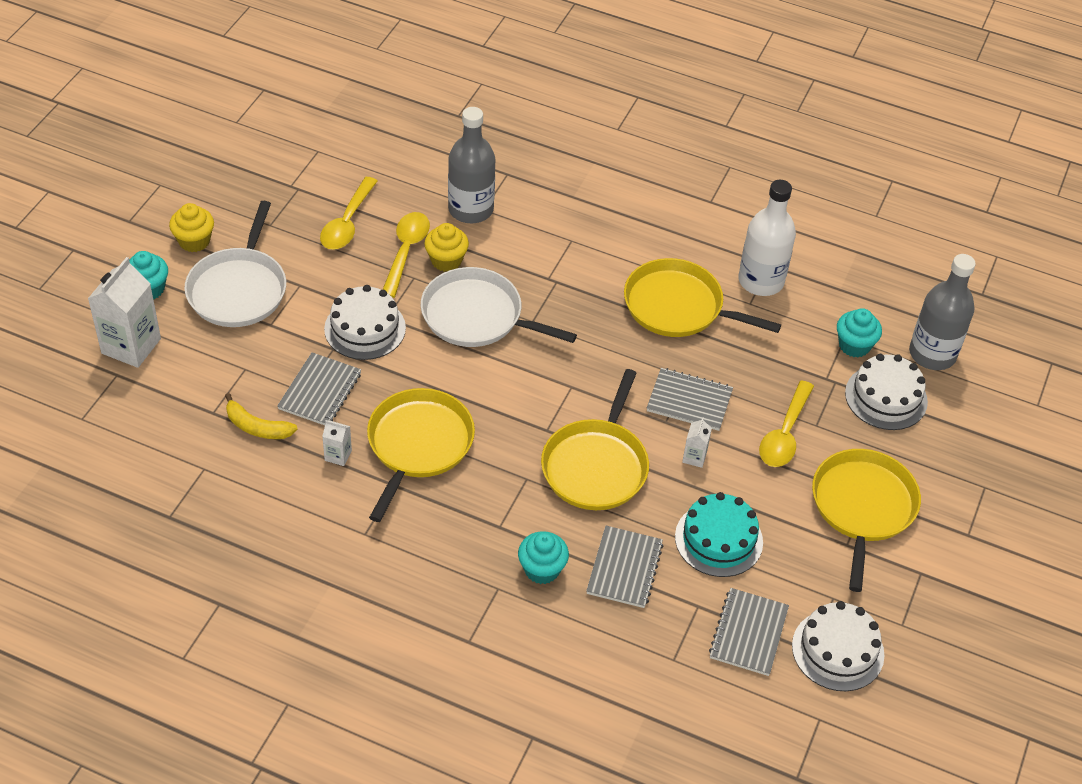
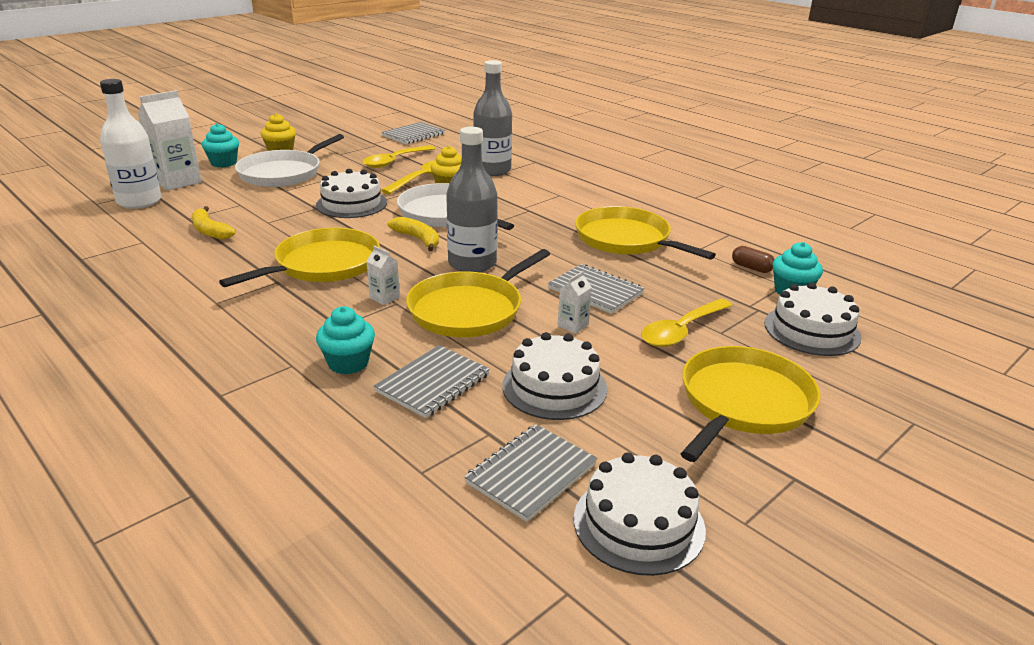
camera: 25 degrees right, 20 degrees down
(320, 391) = (280, 224): grey notebook -> grey notebook (413, 135)
(338, 455) = (251, 257): white carton -> white carton (384, 297)
(479, 371) = (418, 239): none -> yellow banana
(718, 539) = (554, 387): turquoise cake -> white cake
(761, 281) = (715, 240): white bottle -> white bottle (139, 201)
(809, 318) = (751, 268): none -> brown capsule
(932, 354) = (879, 313): grey bottle -> grey bottle (472, 263)

